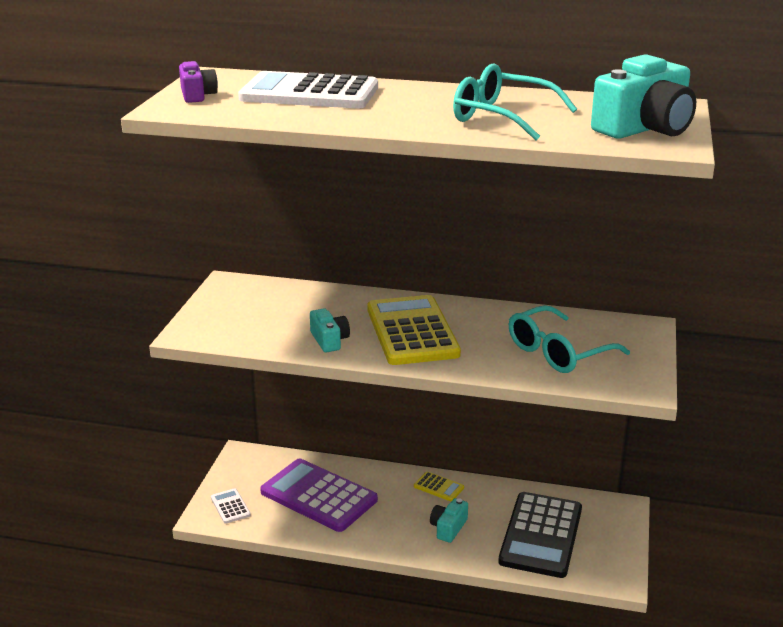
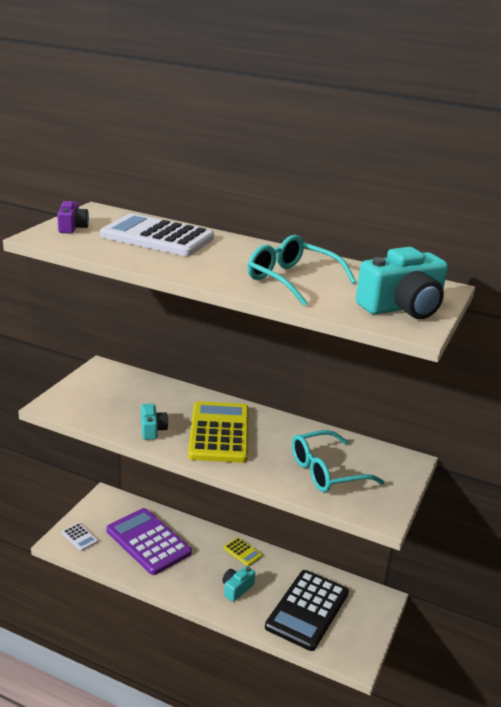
camera: 10 degrees right, 0 degrees up
(230, 506) = (79, 537): white calculator -> white calculator turned 150 degrees clockwise

